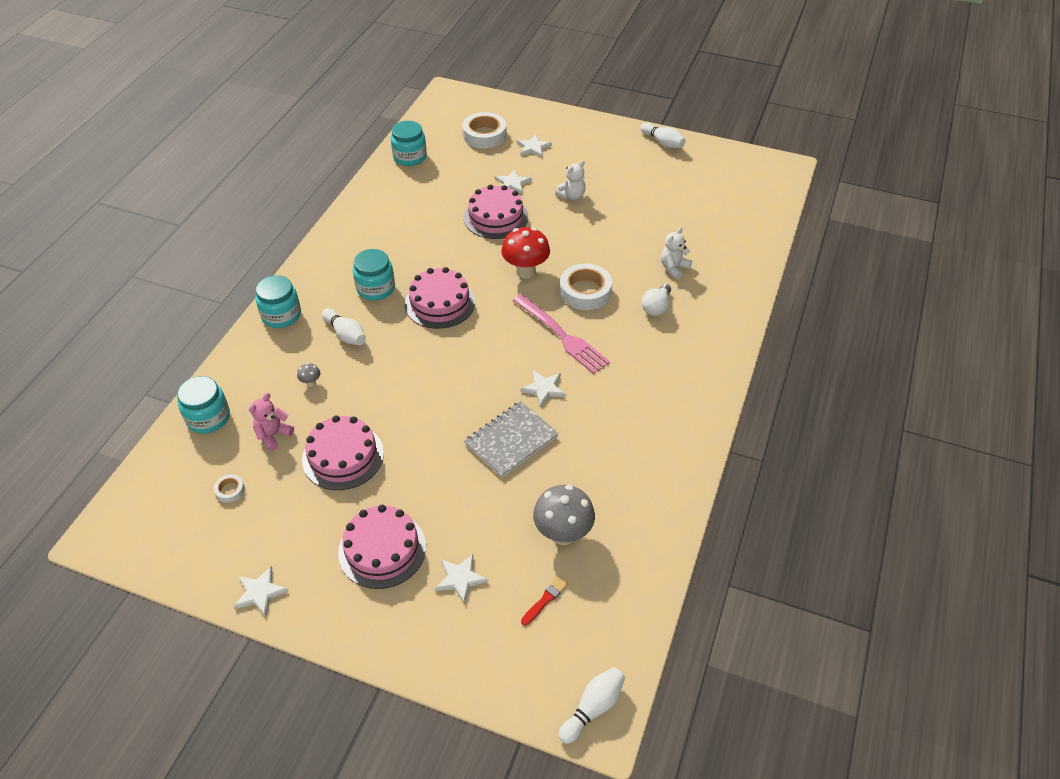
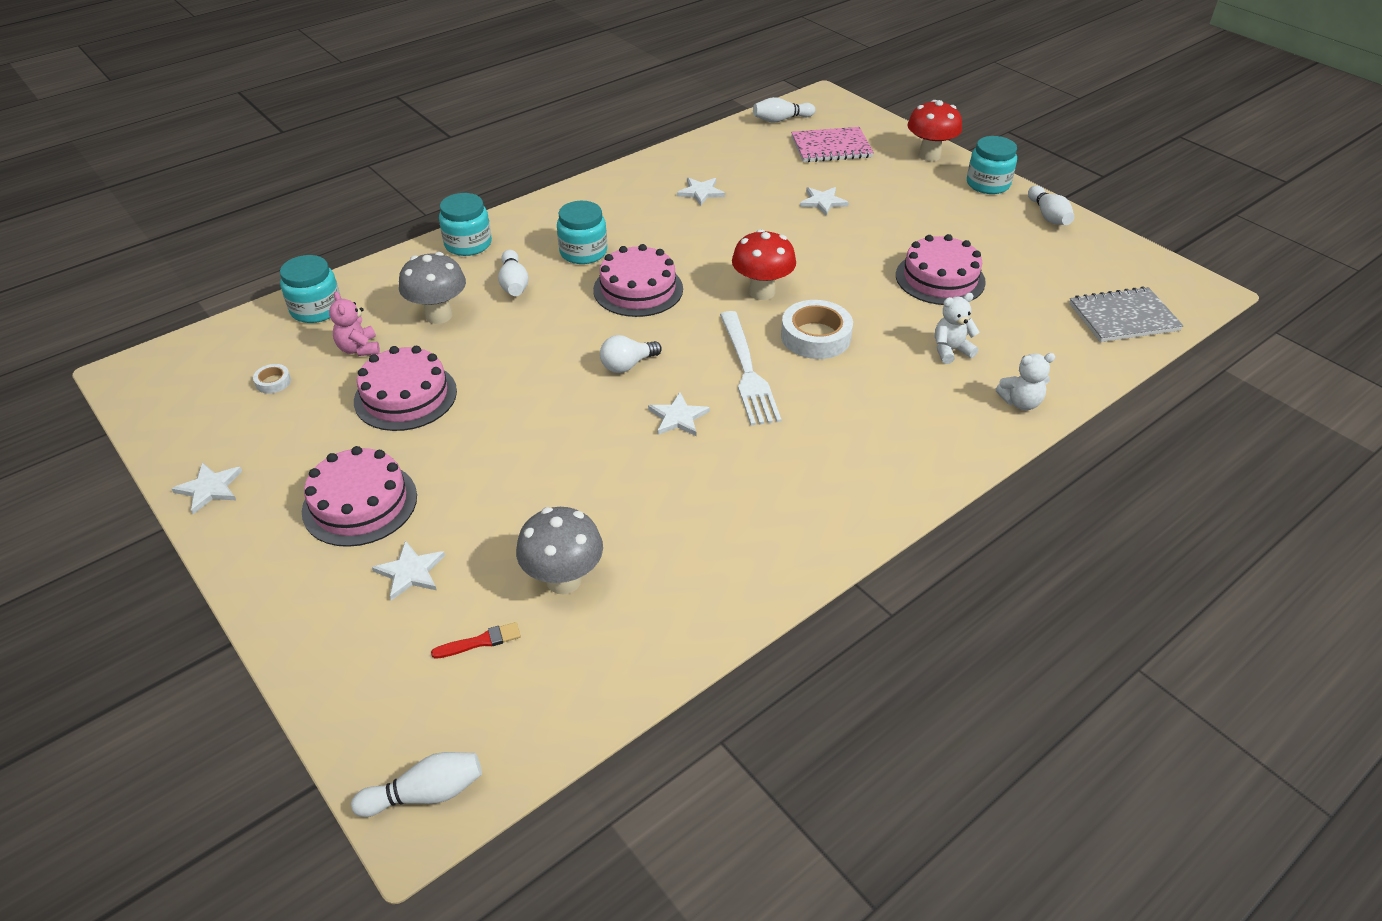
camera: 30 degrees right, 5 degrees down
(273, 435) = (359, 349): pink teddy bear -> pink teddy bear turned 90 degrees counterclockwise
(311, 383) = (439, 315): grey mushroom -> grey mushroom, size x2.32
(410, 157) = (729, 144): turquoise jar -> turquoise jar (988, 184)
(431, 123) = (781, 120): none -> white bowling pin
(484, 135) = (831, 147): white tape -> pink notebook
(496, 217) = (774, 228): pink cake -> pink cake (940, 278)
(511, 440) = (593, 455): grey notebook -> grey notebook (1123, 317)
(533, 147) = (878, 175): white star -> white star (701, 192)
(555, 119) = (929, 155): none -> red mushroom
(563, 336) = (748, 372): pink fork -> white fork
(572, 196) = (883, 235): white teddy bear -> white teddy bear (1020, 402)
(656, 307) = (891, 384): white light bulb -> white light bulb (627, 365)

